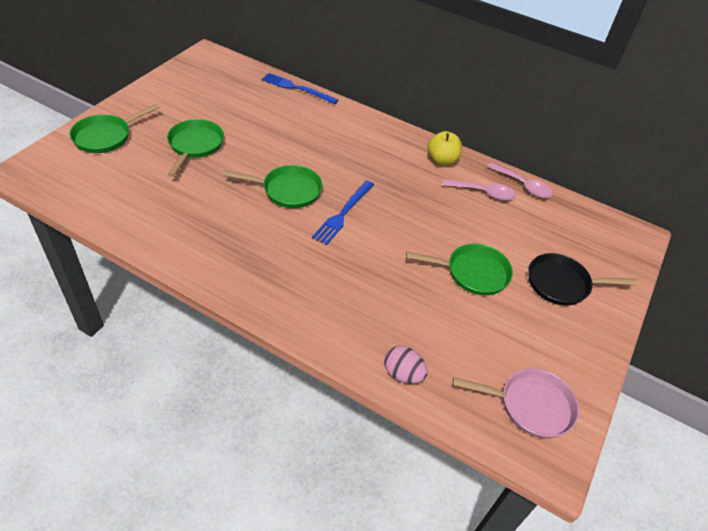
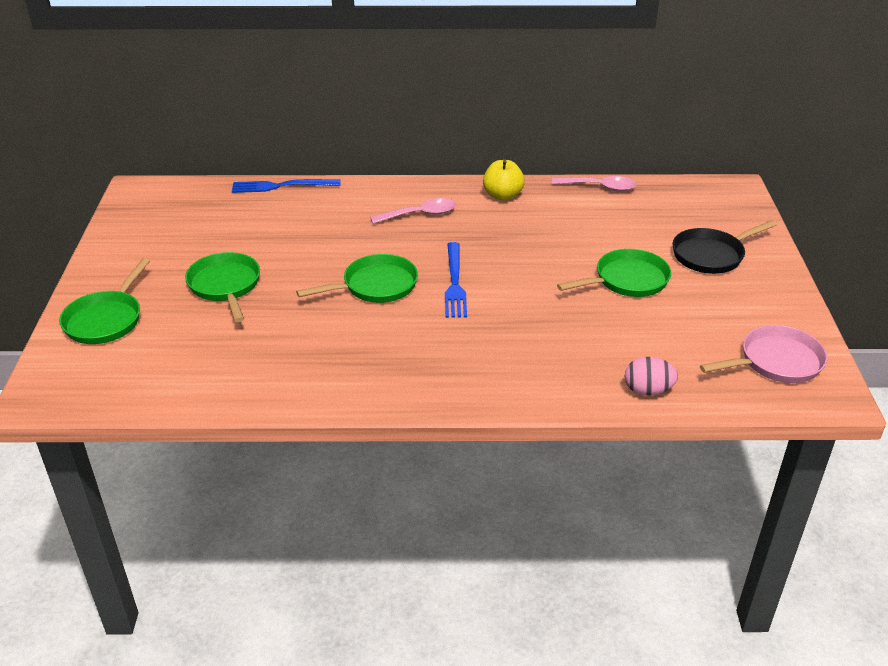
camera: 25 degrees left, 10 degrees down
(483, 193) = (570, 208): pink spoon -> pink spoon (420, 214)

